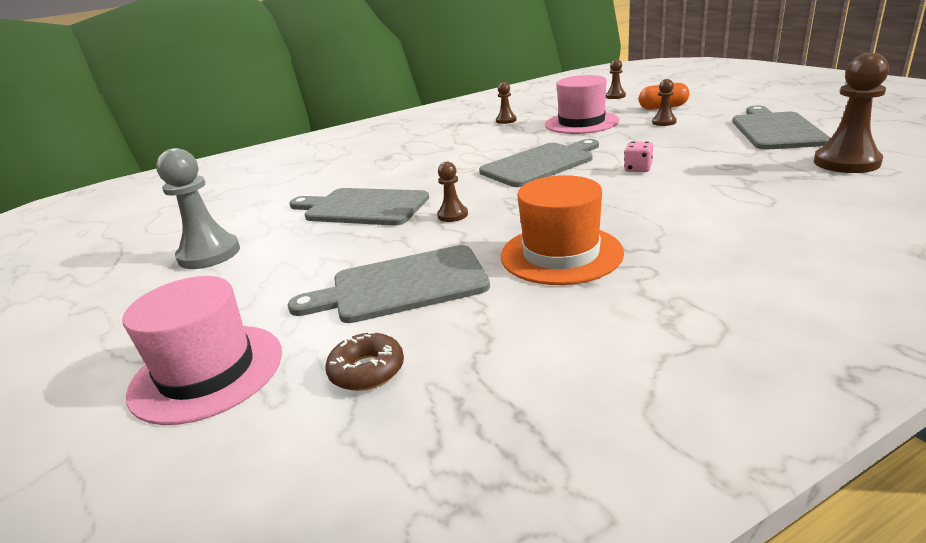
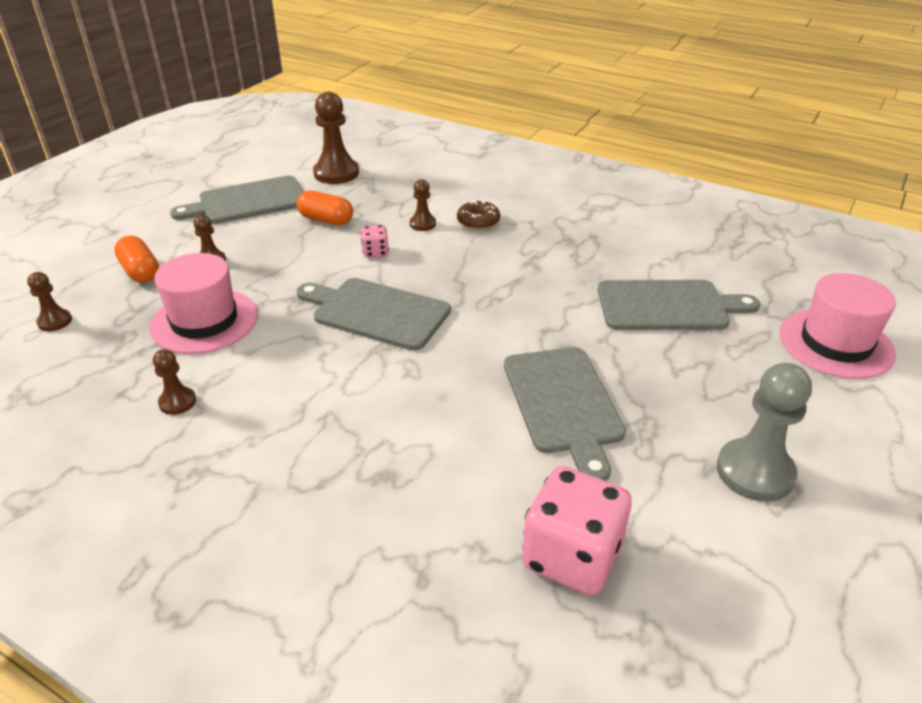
camera: 125 degrees left, 10 degrees up
(271, 189) = (571, 556): none -> pink dice
(367, 370) = (752, 281): brown donut -> brown donut (478, 221)
(401, 285) = (668, 306): grey cutting board -> grey cutting board turned 45 degrees counterclockwise
(452, 215) = (538, 327): brown pawn -> brown pawn (422, 224)
(561, 254) = (565, 253): orange hat -> none
(718, 155) = (326, 220): none -> orange capsule

